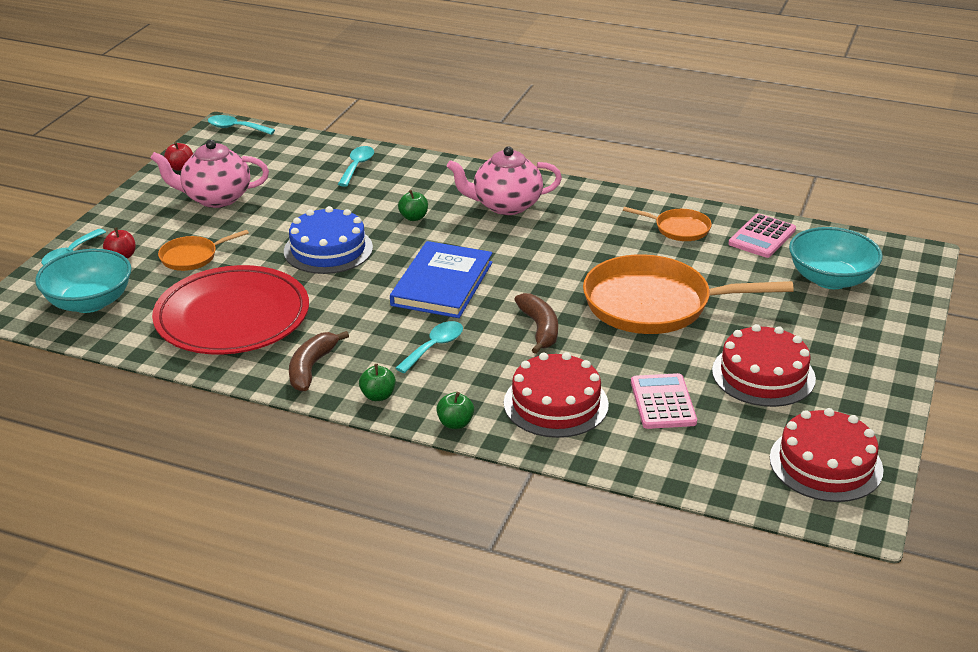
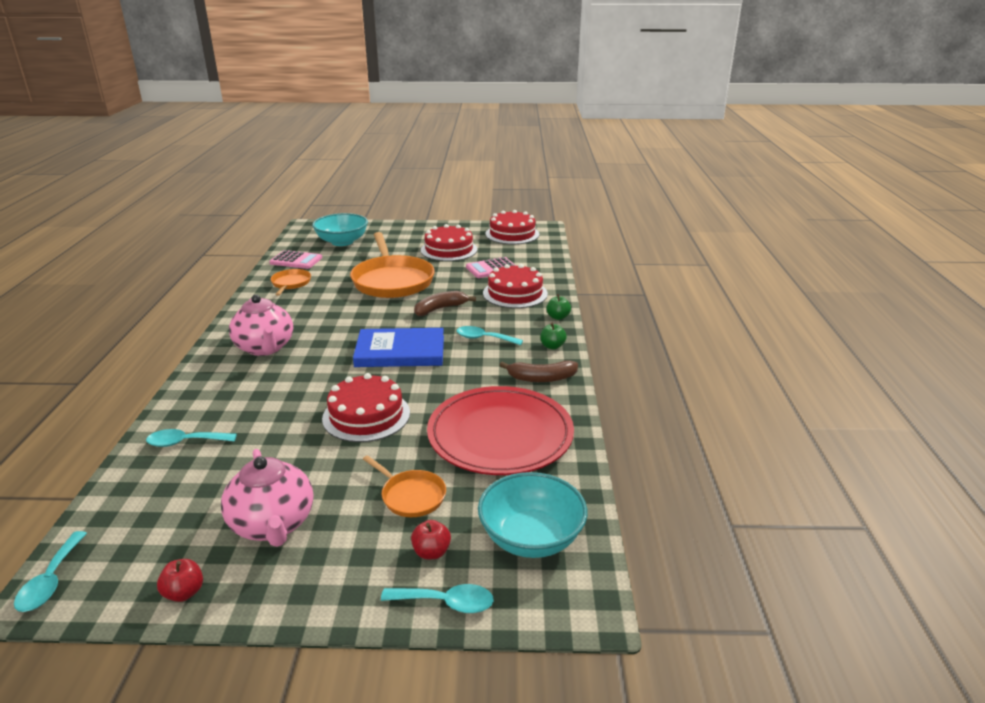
camera: 110 degrees left, 5 degrees down
(328, 249) = (366, 415): blue cake -> red cake
(414, 217) = (295, 385): green apple -> none

